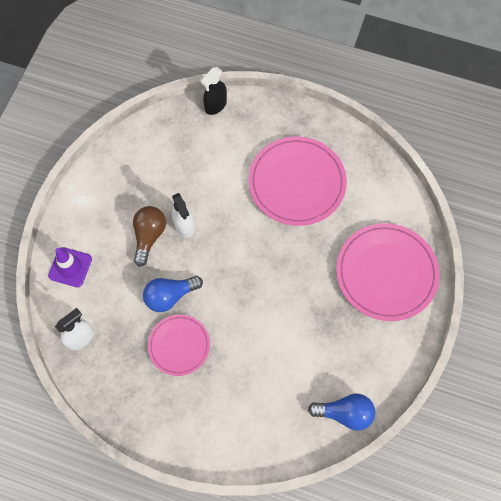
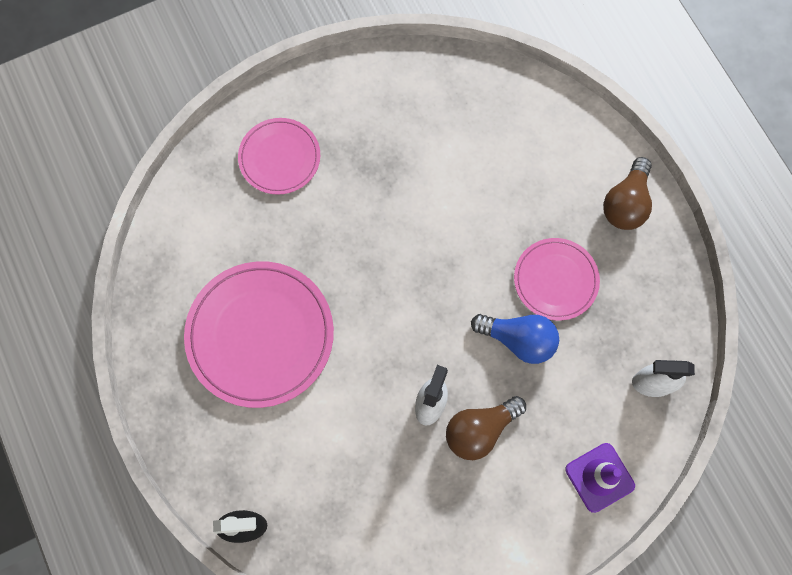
camera: 135 degrees left, 5 degrees up
(179, 428) = (625, 203): none -> brown light bulb
(345, 413) = (458, 79): blue light bulb -> none
(386, 273) = (279, 158): pink plate -> pink plate, size x0.59

